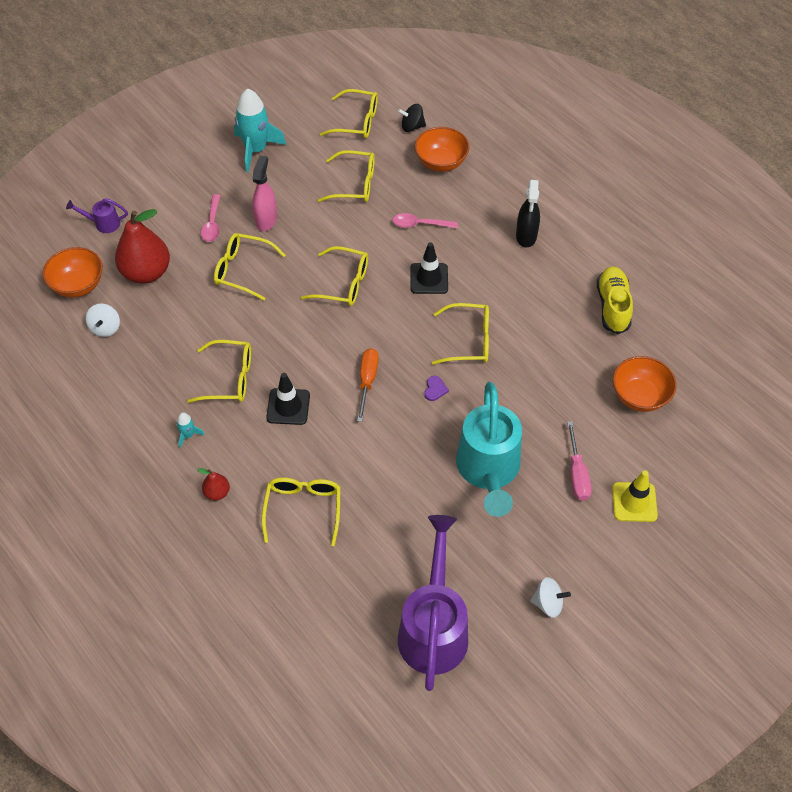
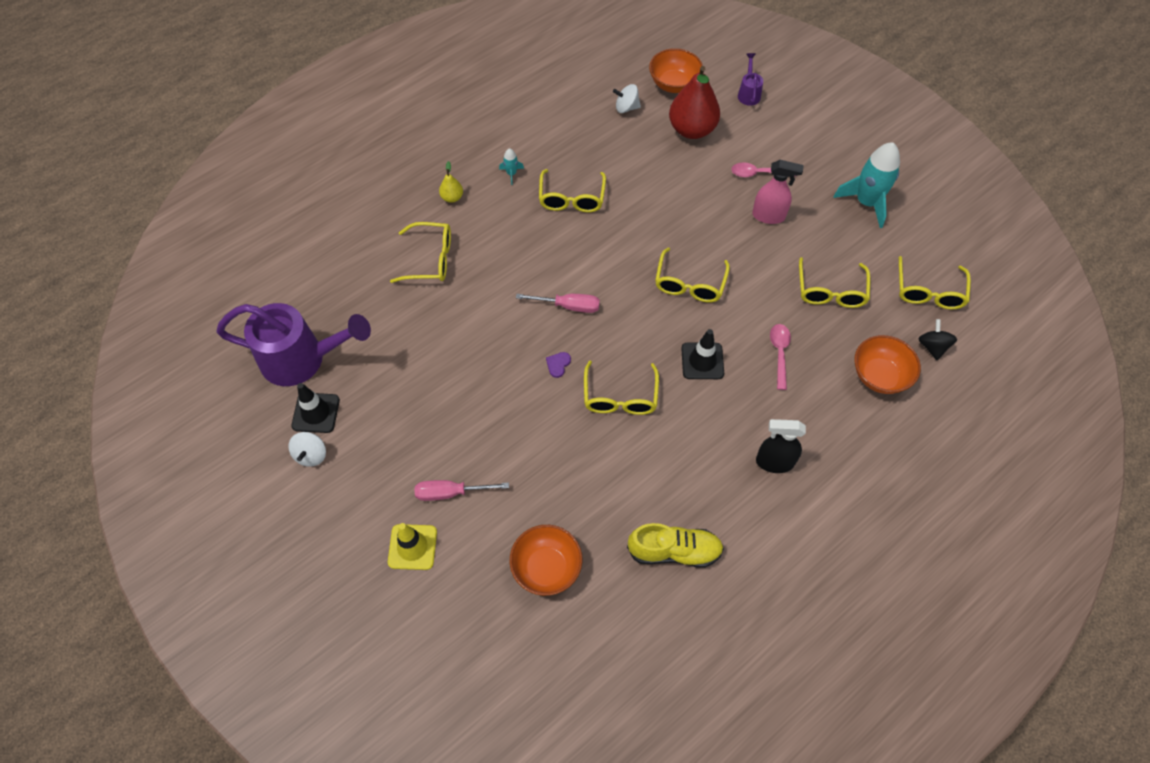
camera: 90 degrees right, 5 degrees up
(217, 492) = (452, 197): red pear -> yellow pear
(242, 270) = (701, 200): yellow glasses -> none
(288, 407) = (539, 244): black traffic cone -> black traffic cone (316, 413)
(367, 381) = (568, 306): orange screwdriver -> pink screwdriver
(435, 389) = (558, 364): purple heart -> purple heart turned 105 degrees clockwise
(488, 470) = (460, 409): turquoise watering can -> none

